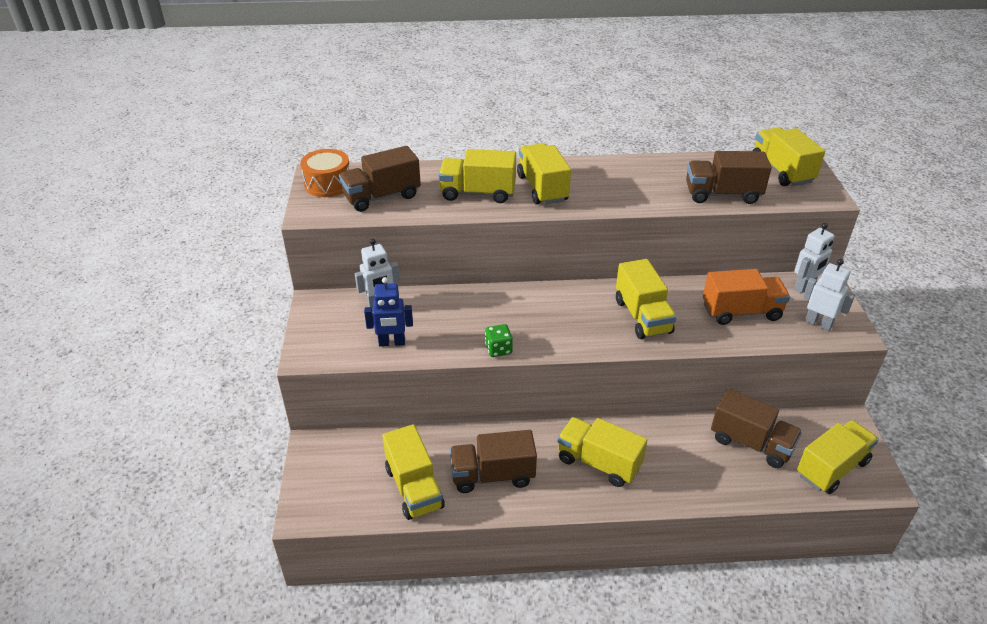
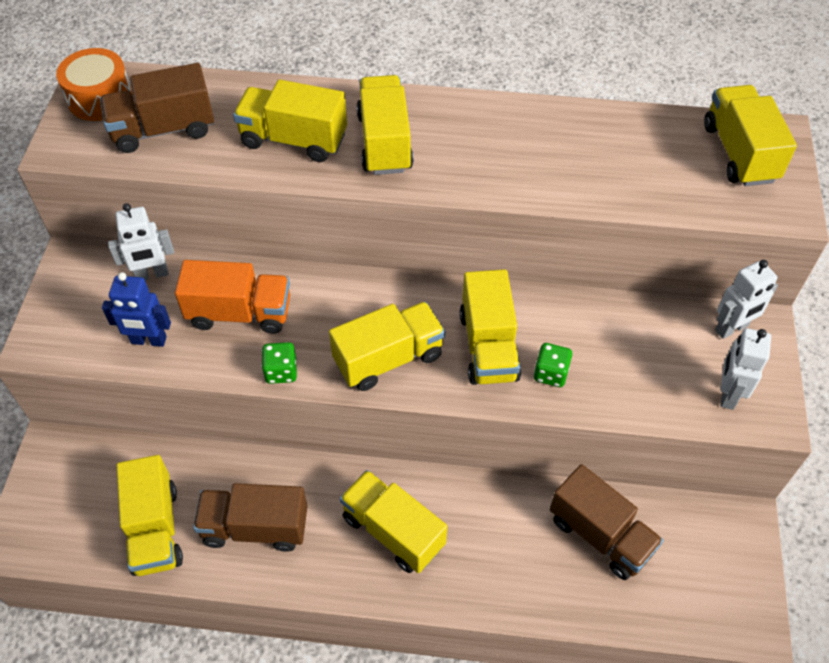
camera: 10 degrees right, 15 degrees up
(692, 327) = (550, 373): none -> green dice
(722, 194) = (635, 186): brown truck -> none
(741, 312) = (626, 358): orange truck -> orange truck (240, 313)
(818, 323) = (727, 394): white robot -> white robot turned 120 degrees counterclockwise
(832, 468) = (695, 590): yellow truck -> yellow truck (388, 358)

